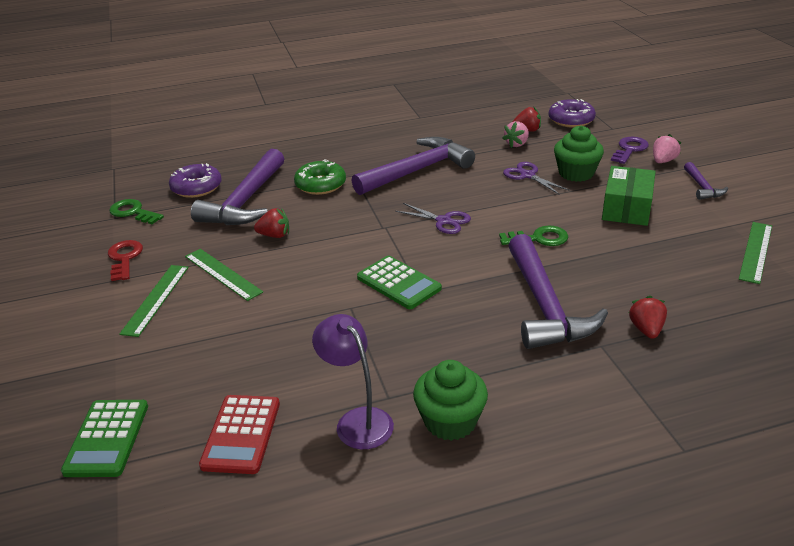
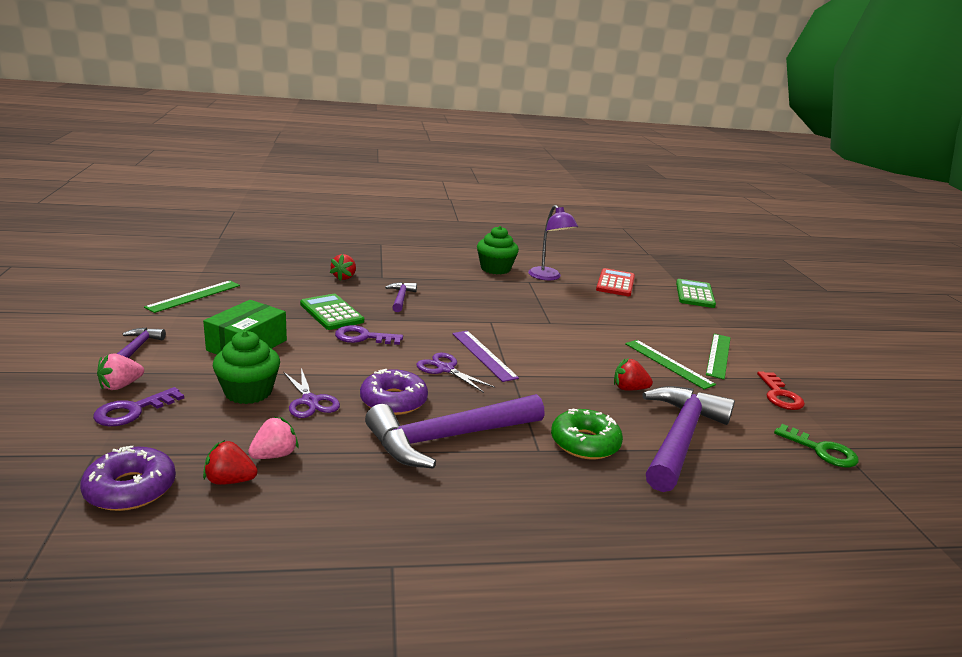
camera: 175 degrees left, 10 degrees down
(196, 187) = (762, 474): purple donut -> purple donut (393, 401)
(399, 283) = (508, 329): green calculator -> green calculator (331, 313)
(415, 243) = (483, 355): none -> purple ruler
(539, 238) = (363, 337): green key -> purple key
(545, 306) = (401, 298): purple hammer -> purple hammer, size x0.47

